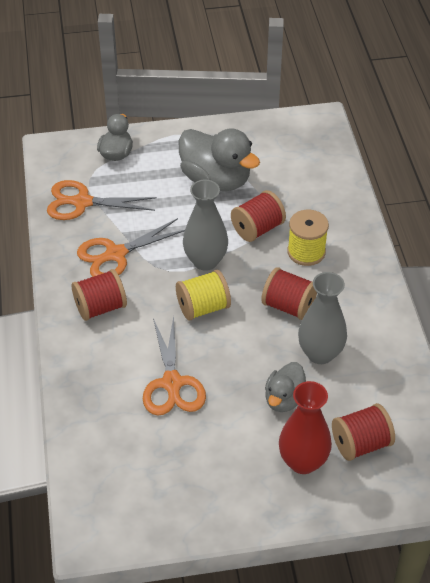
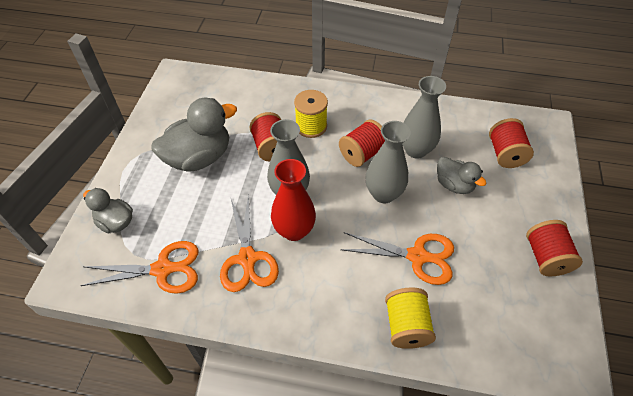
camera: 70 degrees left, 5 degrees up
(82, 202) = (163, 269): orange scissors -> orange scissors turned 120 degrees counterclockwise
(100, 307) = (308, 290): red spool -> red spool (546, 257)
(203, 307) = (341, 209): yellow spool -> yellow spool (406, 326)
(240, 338) = (383, 194): none -> grey vase
(303, 461) = (516, 192): red vase -> red vase (294, 230)

